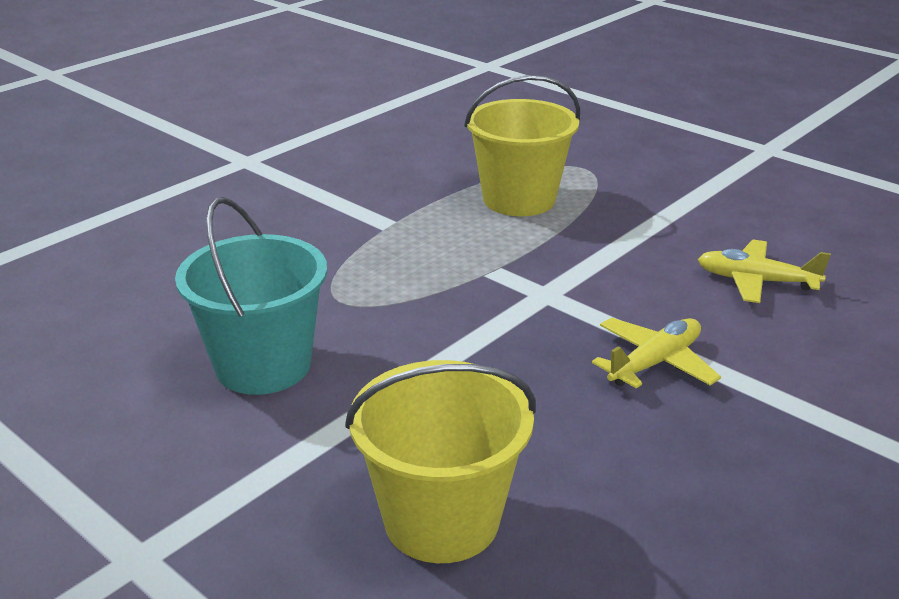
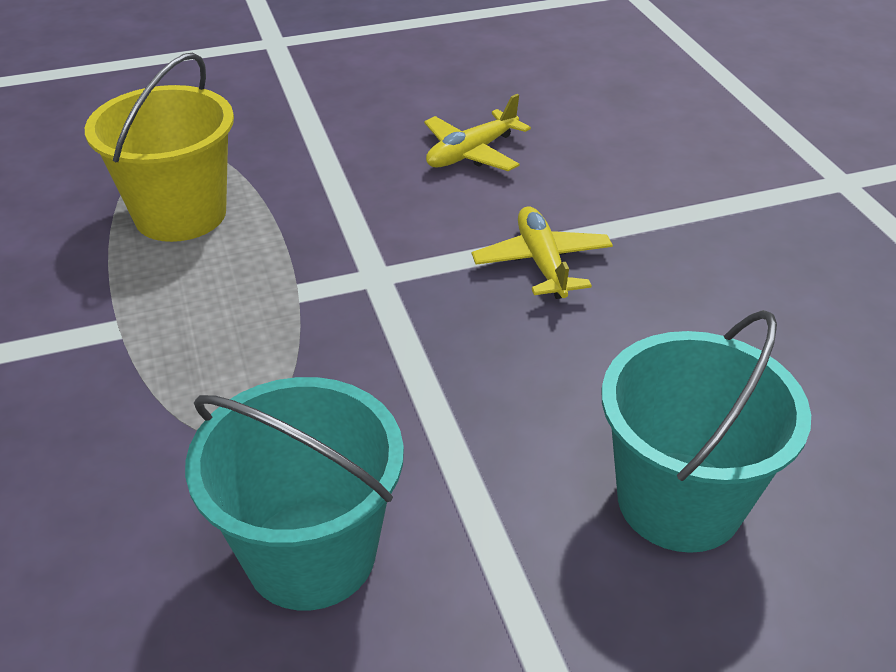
camera: 60 degrees left, 10 degrees up
(441, 520) = (679, 501): yellow bucket -> turquoise bucket

